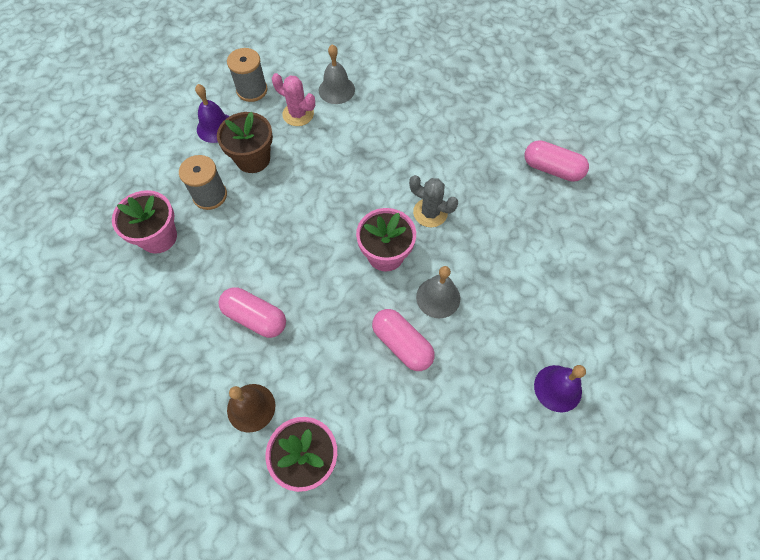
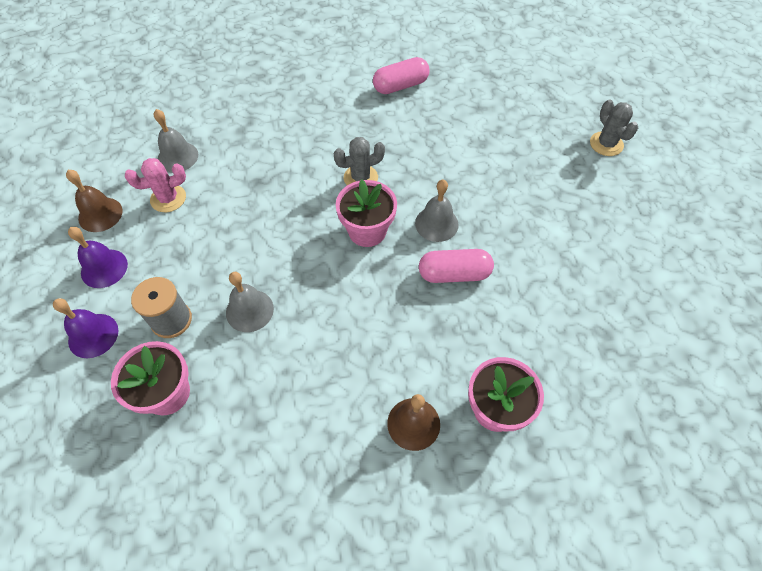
camera: 50 degrees left, 5 degrees down
(252, 90) = (100, 214): grey spool -> brown bell
(253, 159) = (173, 261): brown flower pot -> none
(254, 233) = (249, 310): none -> grey bell
(255, 317) = (332, 364): pink capsule -> none
(557, 388) = (569, 205): purple bell -> purple bell (93, 335)
(664, 375) = (606, 144): none -> grey cactus

